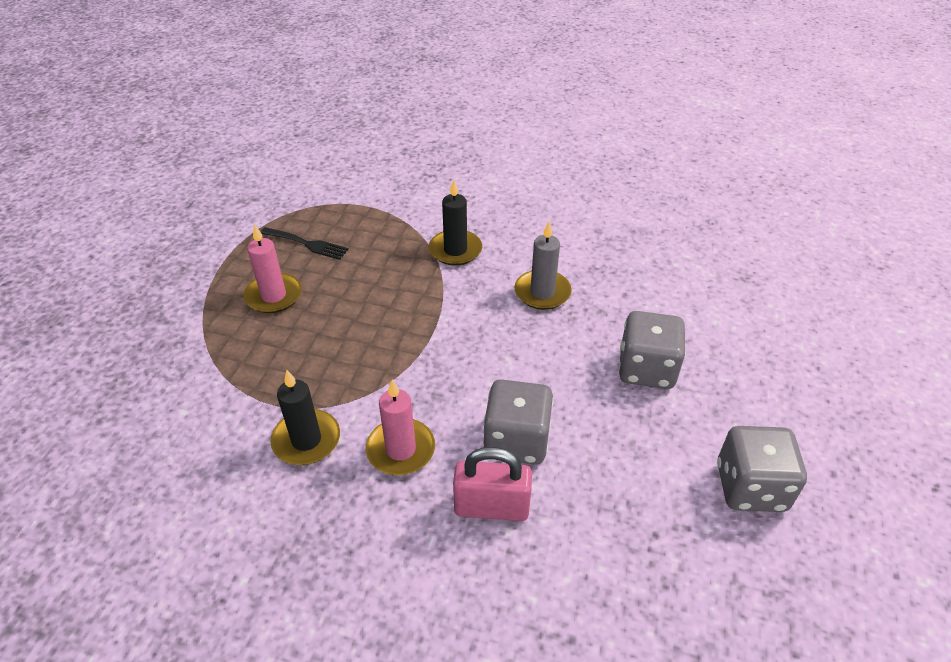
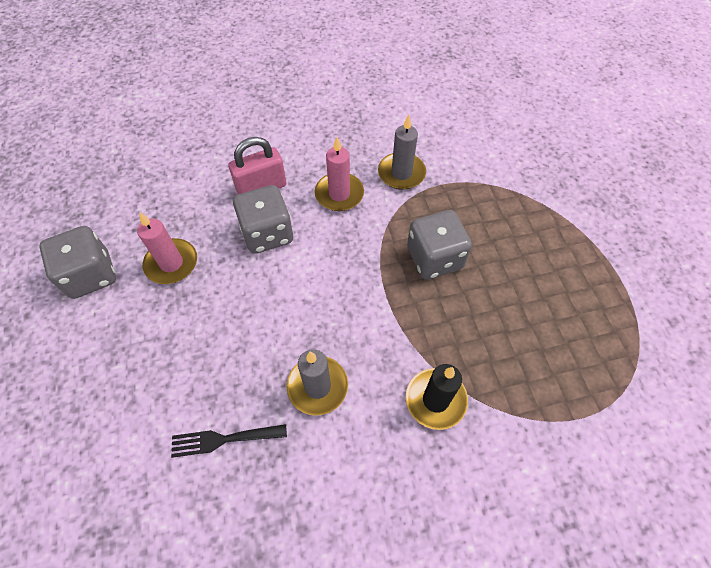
camera: 150 degrees right, 15 degrees up
(274, 296) = (537, 260): pink candle -> pink candle (171, 263)
(306, 440) = (401, 173): black candle -> grey candle
(307, 244) = (574, 329): black fork -> black fork (223, 439)
(646, 369) = (189, 342): grey dice -> grey dice (434, 258)

